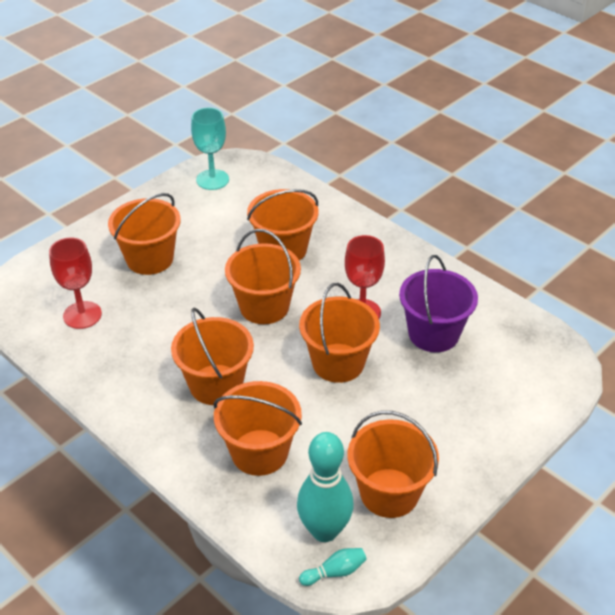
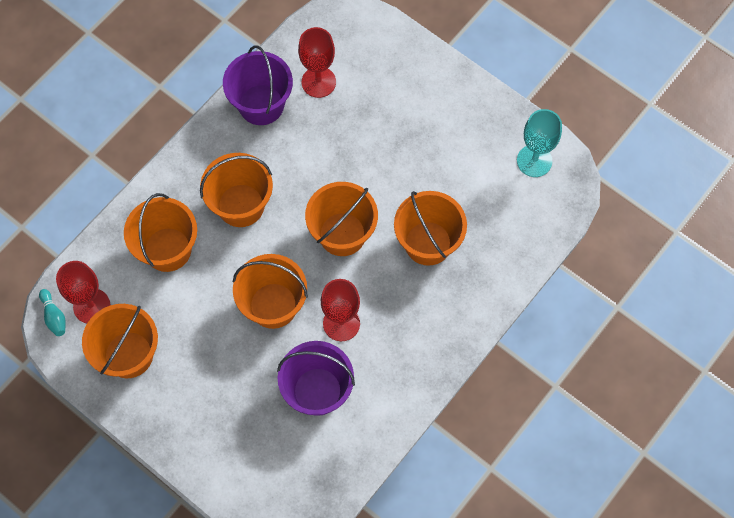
camera: 85 degrees right, 25 degrees up
(95, 362) = (261, 105): none -> purple bucket
(150, 259) = (400, 123): orange bucket -> none
(324, 530) = (91, 306): turquoise bowling pin -> red goblet

